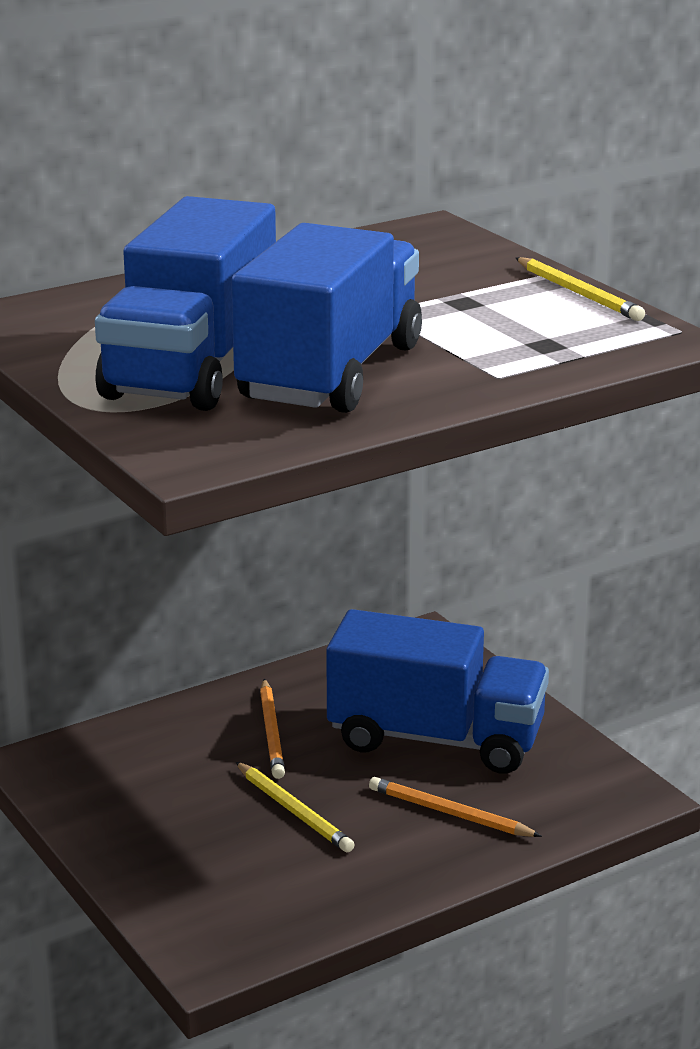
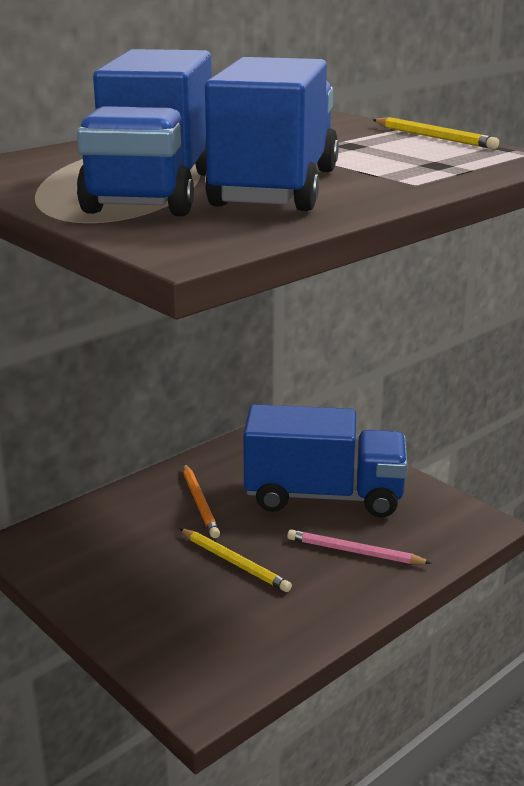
camera: 10 degrees left, 0 degrees up
(450, 813) = (354, 552): orange pencil -> pink pencil

